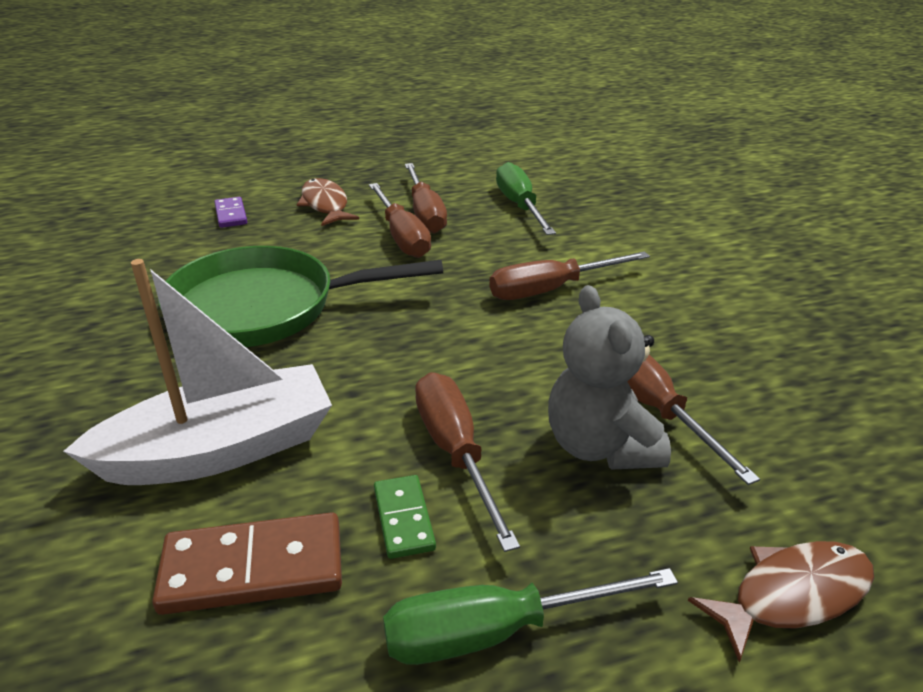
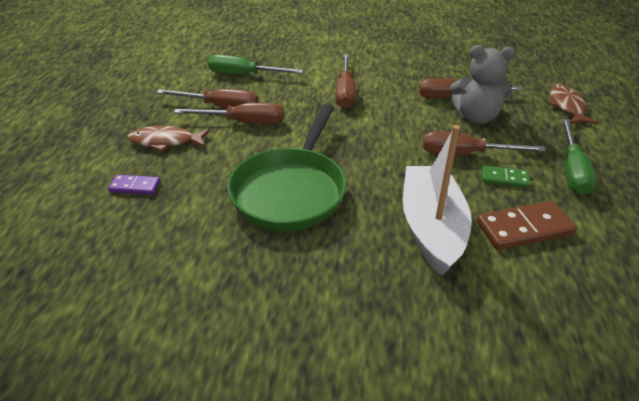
camera: 65 degrees left, 5 degrees up
(253, 568) = (524, 228): brown domino -> brown domino turned 60 degrees clockwise

